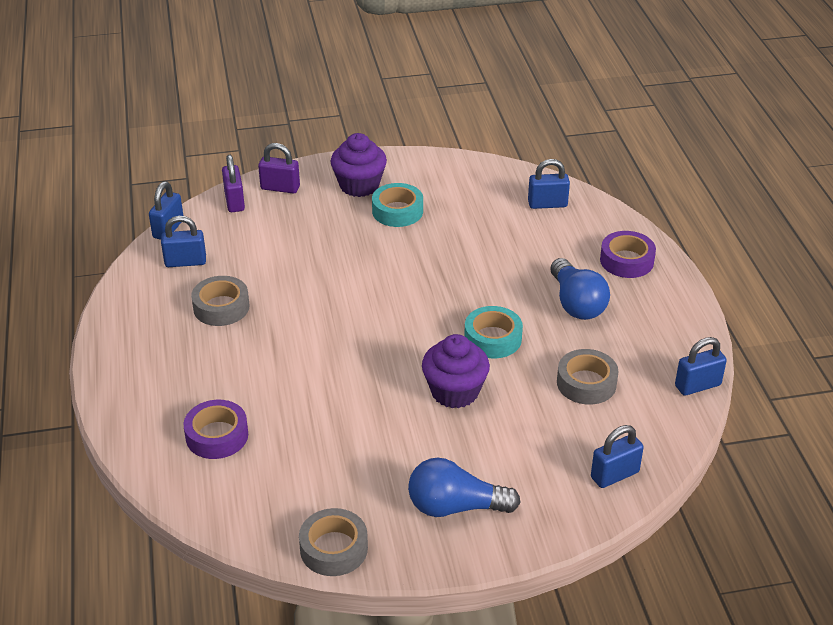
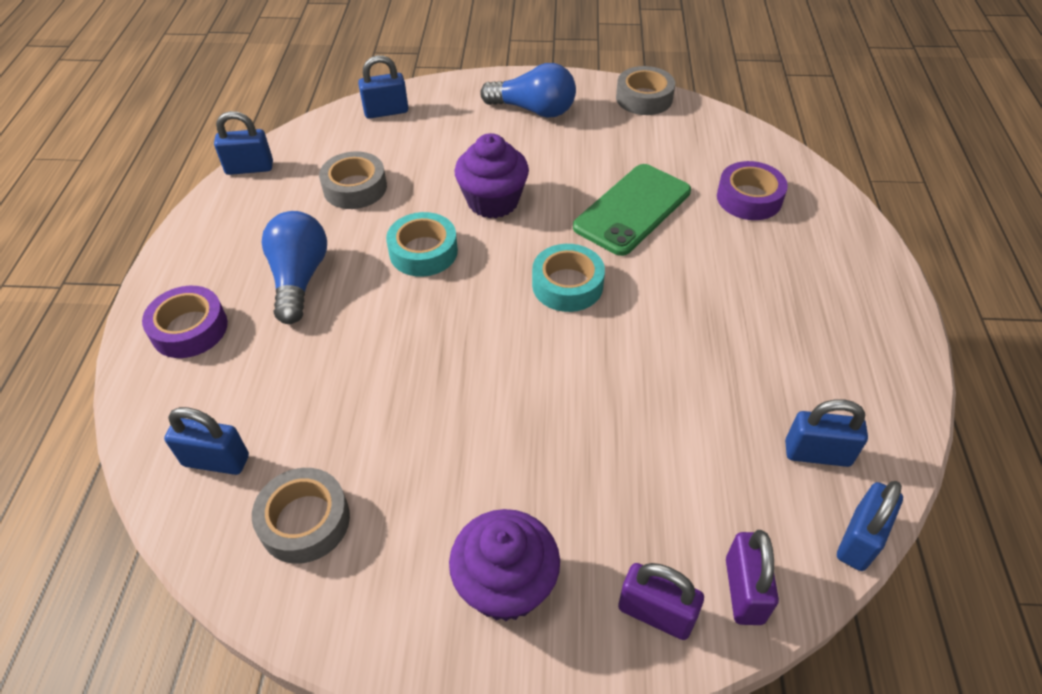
camera: 165 degrees left, 10 degrees up
(221, 307) = (754, 357): grey tape -> grey tape (305, 521)
(325, 405) = (632, 209): none -> green phone
(397, 211) = (460, 498): turquoise tape -> turquoise tape (567, 285)

